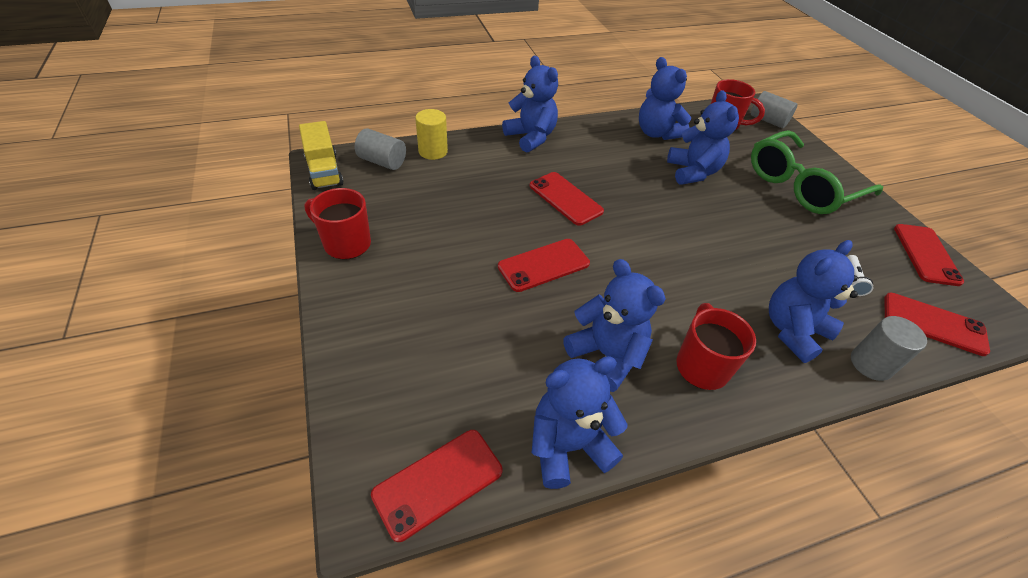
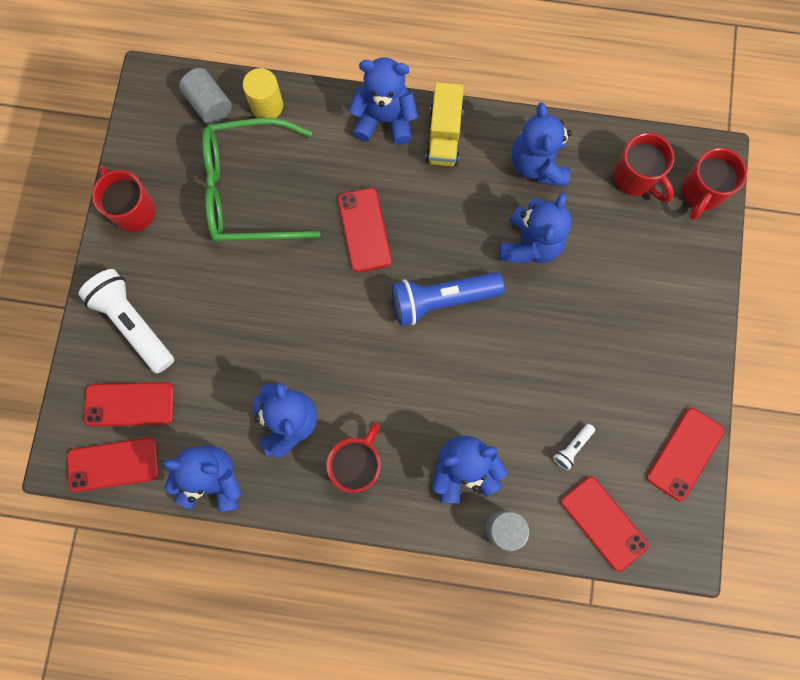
camera: 30 degrees right, 30 degrees up
(324, 171) = (148, 99): yellow truck -> yellow truck (444, 135)
(391, 330) = (133, 323): none -> white flashlight
(531, 137) = (384, 119): blue teddy bear -> blue teddy bear turned 75 degrees counterclockwise
(543, 265) = (292, 307): red phone -> red phone (129, 404)
(662, 221) = (441, 300): none -> blue flashlight
(768, 121) = (701, 192): grey cylinder -> red mug
(801, 185) = (640, 312): green glasses -> green glasses (248, 190)

